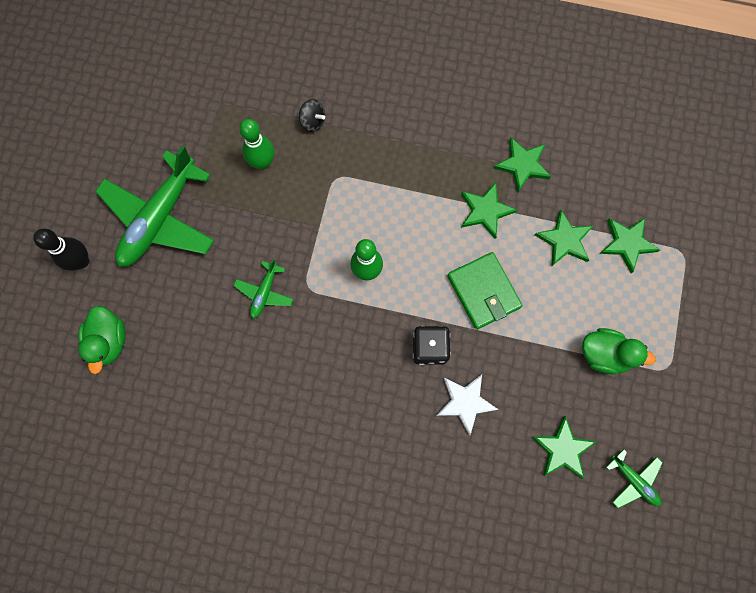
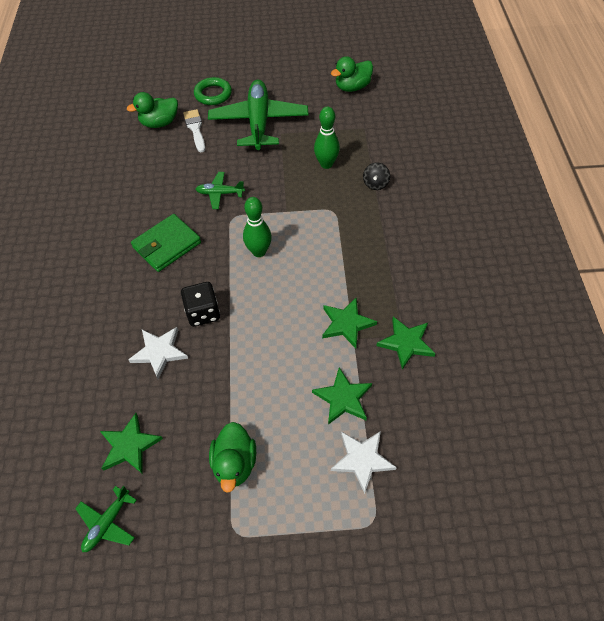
camera: 75 degrees right, 20 degrees down
(81, 261) = (213, 94): black bowling pin -> green ring
(139, 298) = (195, 129): none -> white brush
(142, 91) = (352, 87): none -> green duck
(160, 218) = (259, 122): green plane -> green plane turned 75 degrees clockwise
(483, 292) = (267, 341): green wallet -> green wallet (167, 245)
(627, 243) = (362, 460): green star -> white star

